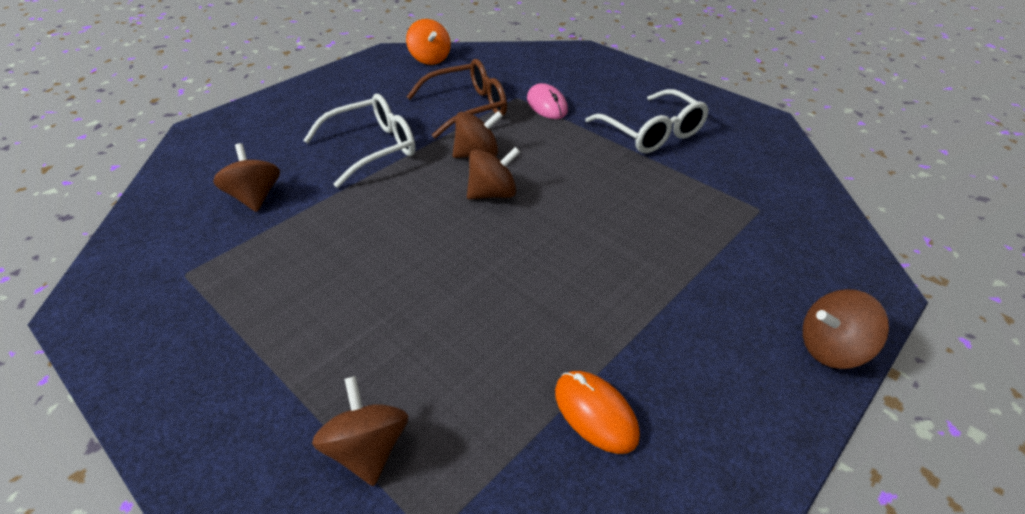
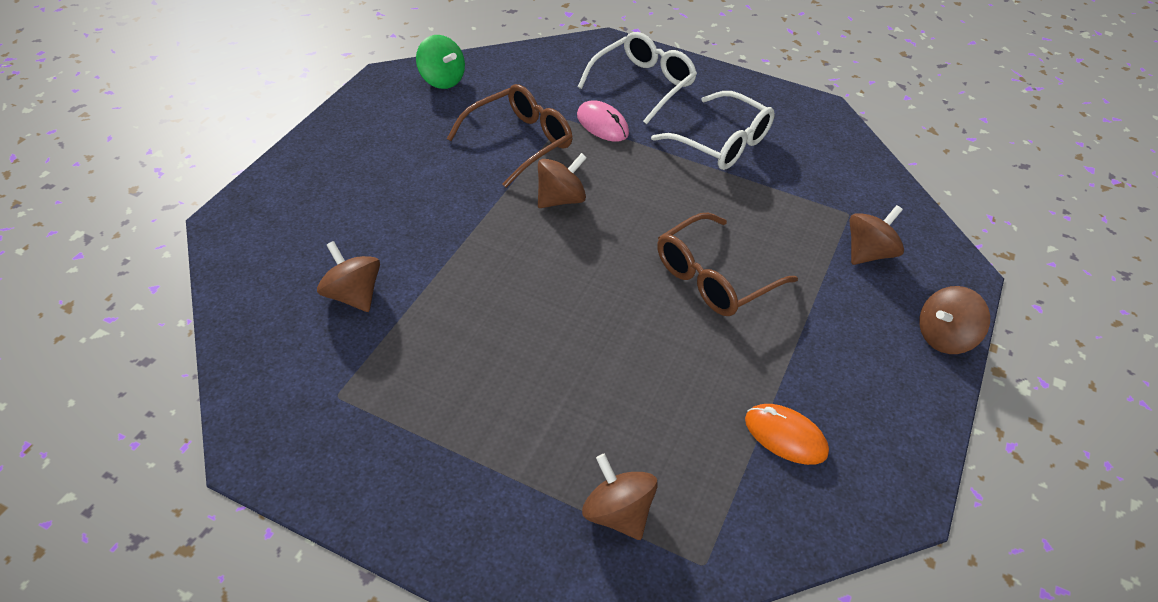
camera: 20 degrees left, 5 degrees up
(372, 148) = (445, 211): white glasses -> white glasses (643, 84)
(430, 59) = (442, 80): orange spinning top -> green spinning top
(493, 194) = (599, 243): brown spinning top -> brown spinning top (868, 253)
(590, 241) = (714, 278): none -> brown glasses

